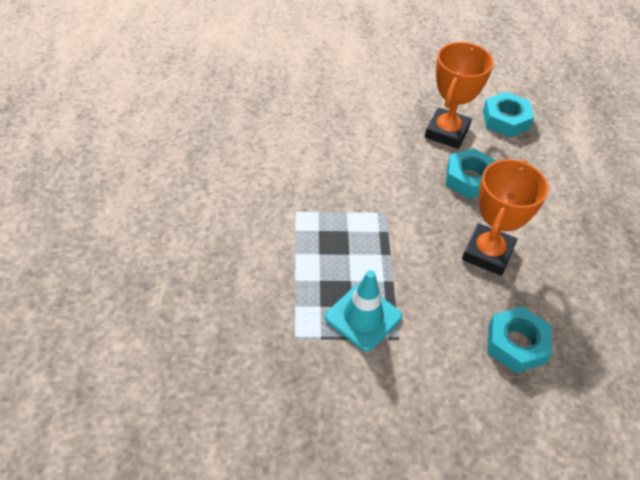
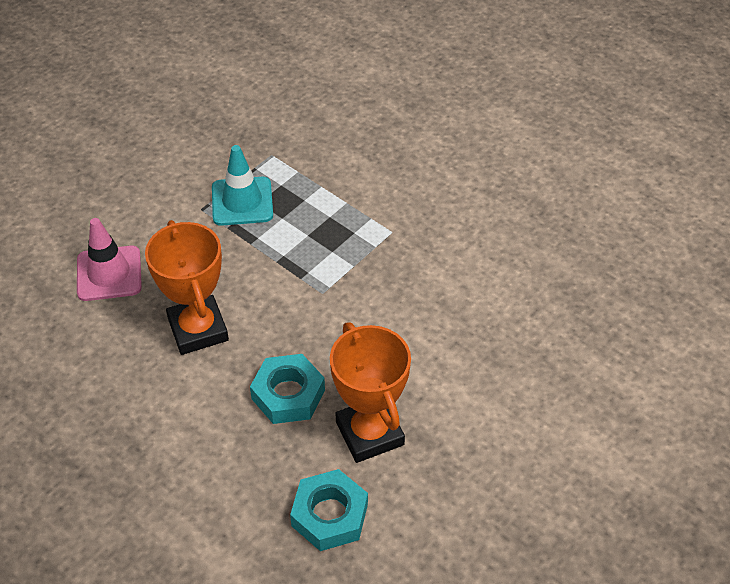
camera: 135 degrees right, 0 degrees up
(516, 344) = (109, 273): turquoise nut -> pink traffic cone

